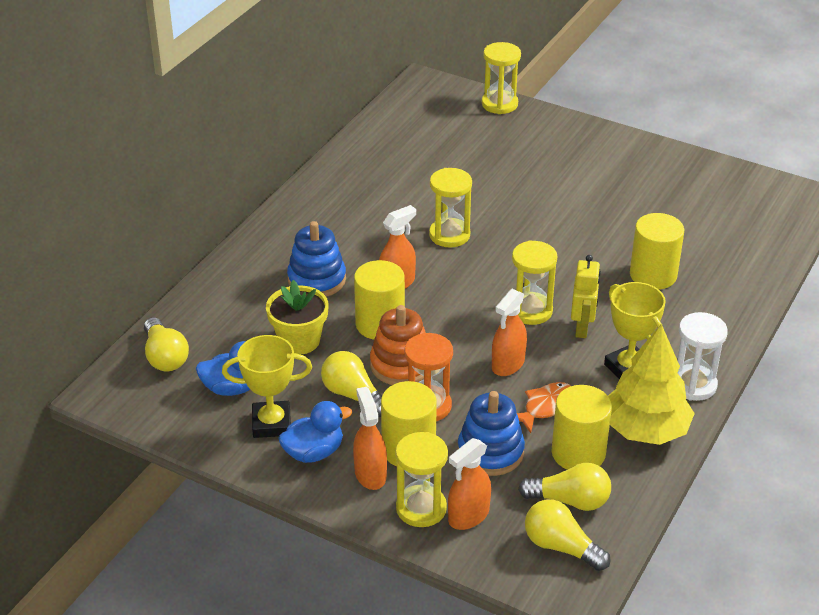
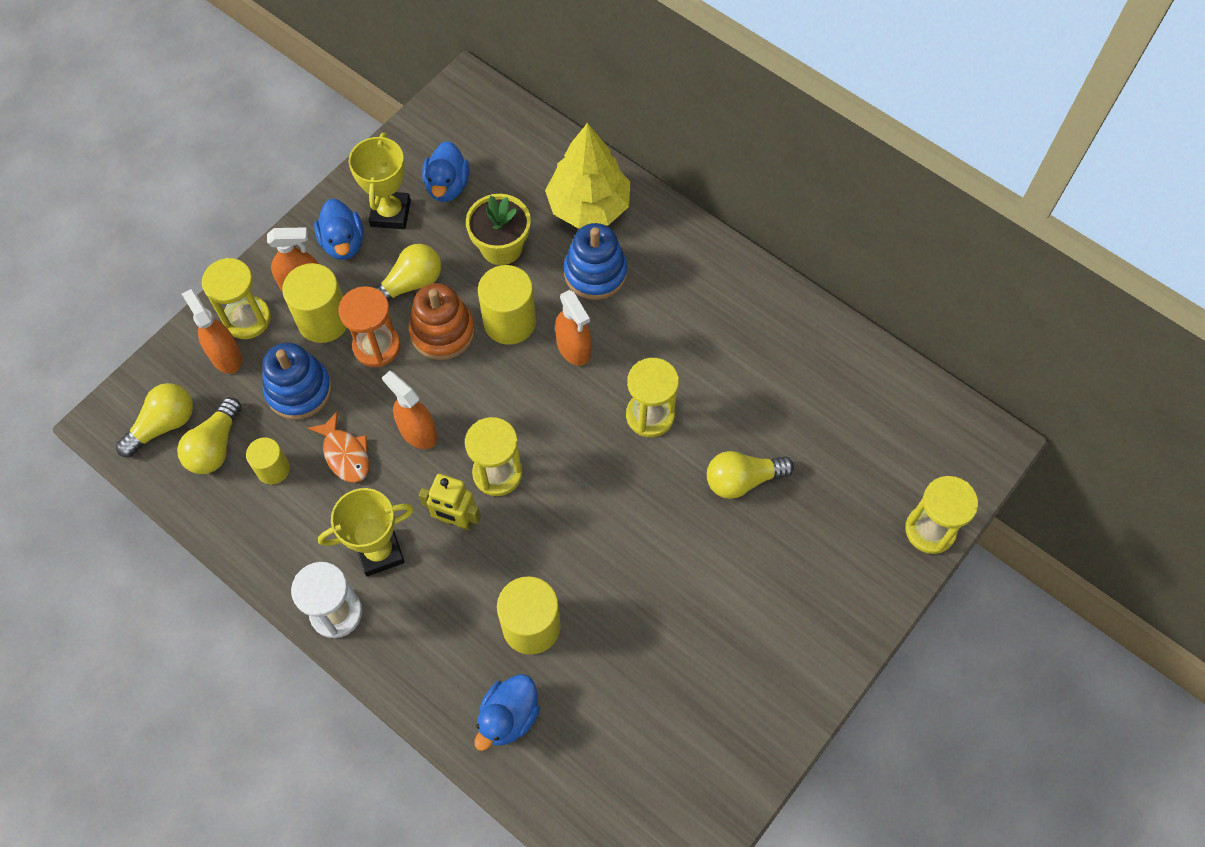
camera: 100 degrees right, 25 degrees up
(165, 357) = (505, 136): yellow light bulb -> yellow light bulb (742, 480)
(578, 453) = (273, 469): yellow cylinder -> yellow cylinder, size x0.60
(645, 429) = (285, 542): yellow tree -> yellow tree (588, 206)
(728, 277) = (508, 717): none -> blue duck

